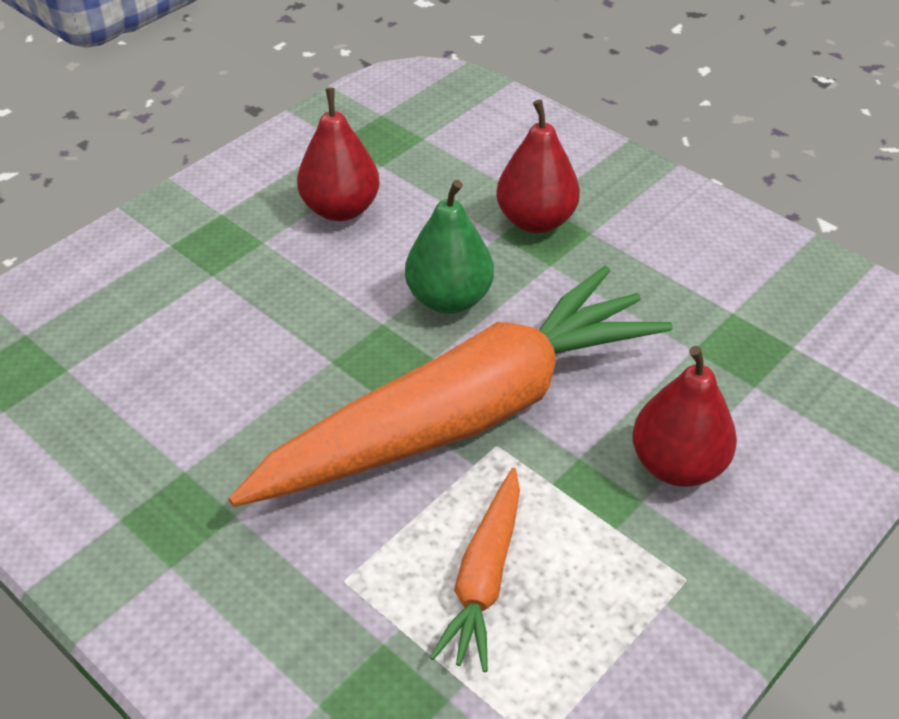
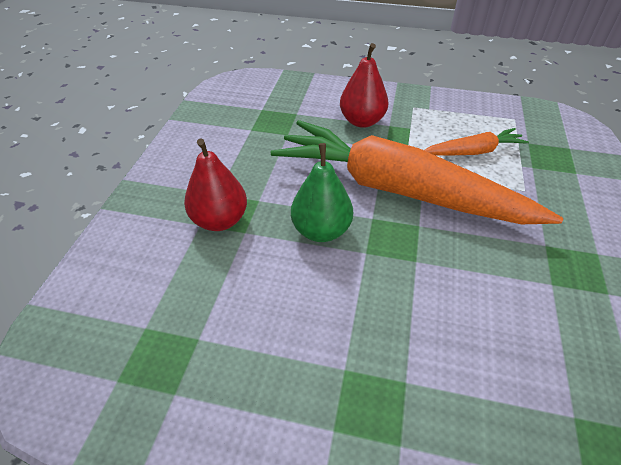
camera: 120 degrees left, 0 degrees up
(341, 209) = (272, 336): red pear -> none

